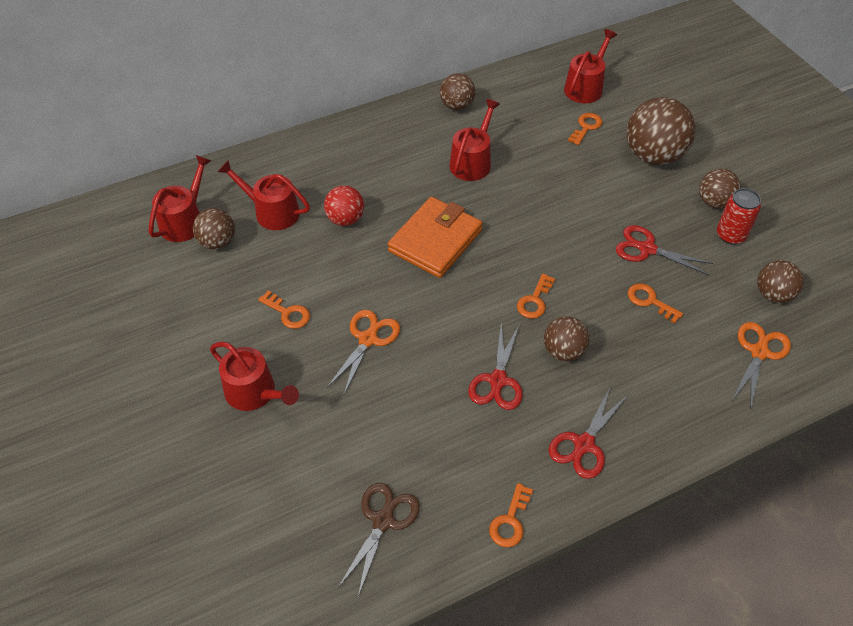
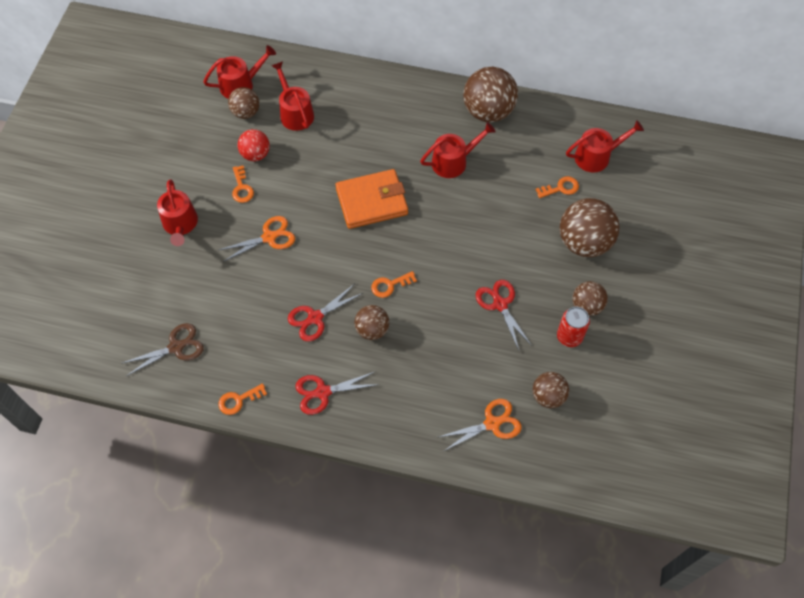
camera: 40 degrees right, 10 degrees up
(345, 219) = (332, 148): red ball -> red ball (255, 154)
(457, 106) = (488, 111): brown ball -> brown ball, size x1.74
(650, 301) = (461, 339): orange key -> none

